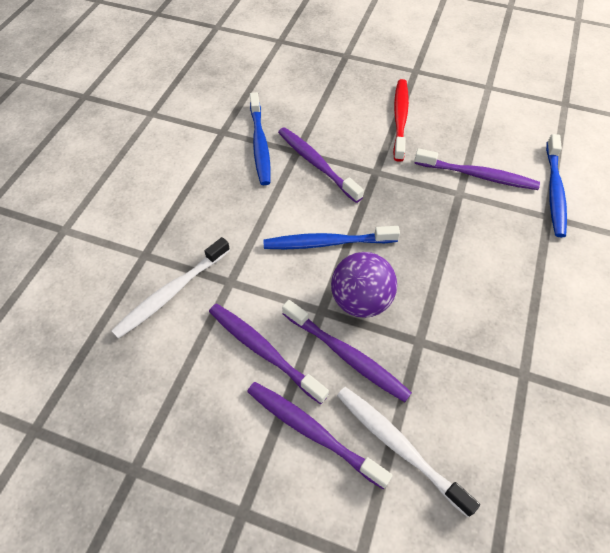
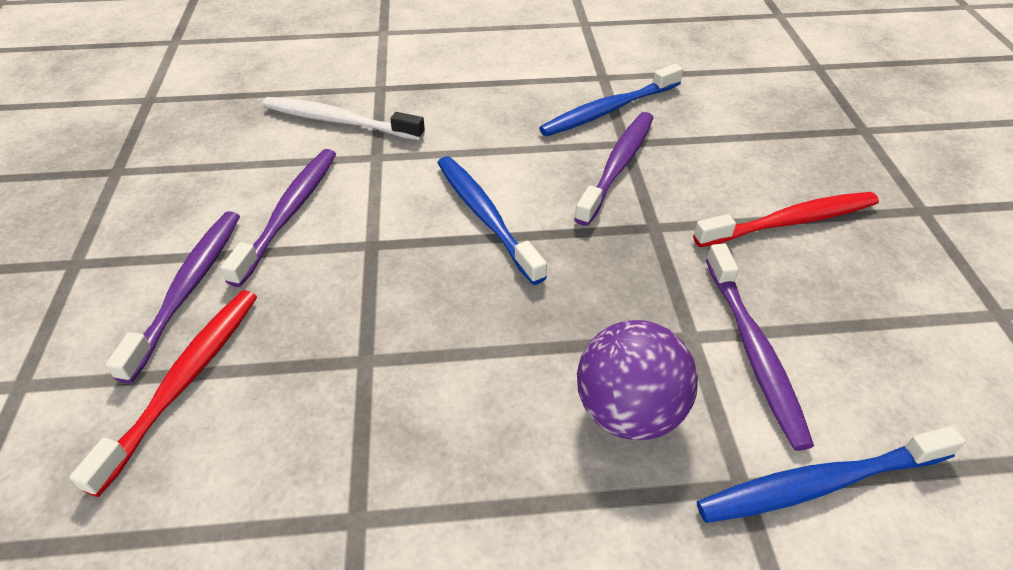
camera: 65 degrees right, 10 degrees down
(347, 355) = (310, 288): purple toothbrush -> none
(361, 301) = (405, 277): purple ball -> purple ball (628, 412)
(398, 446) = (184, 381): white toothbrush -> red toothbrush

